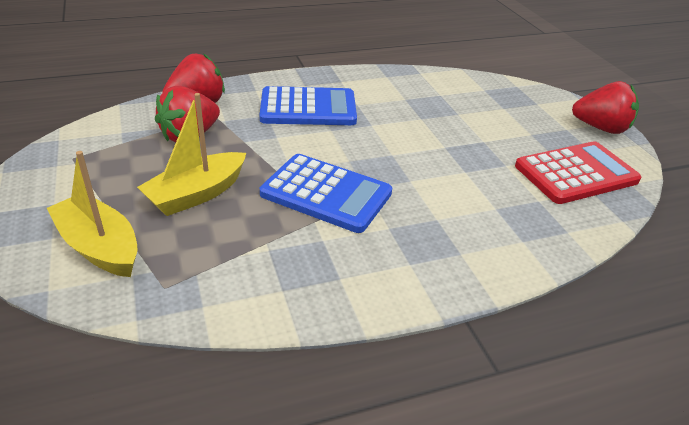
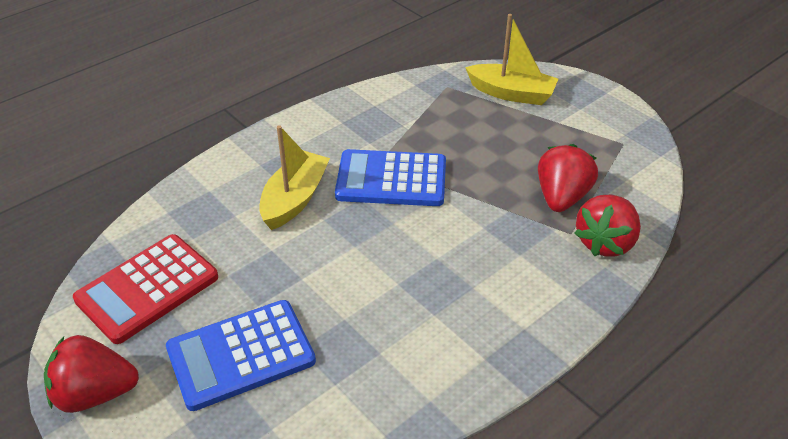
camera: 160 degrees right, 5 degrees up
(196, 194) = (492, 146): yellow boat -> yellow boat (295, 199)
(308, 108) = (485, 282): blue calculator -> blue calculator (241, 355)

